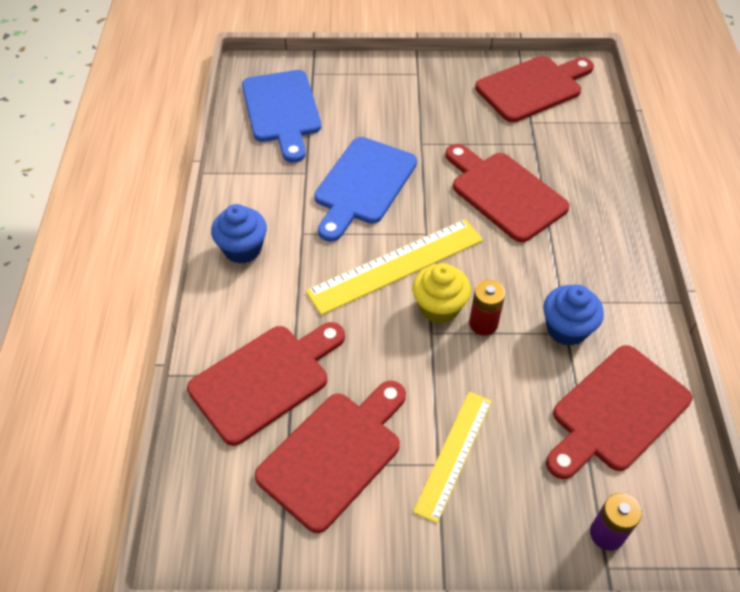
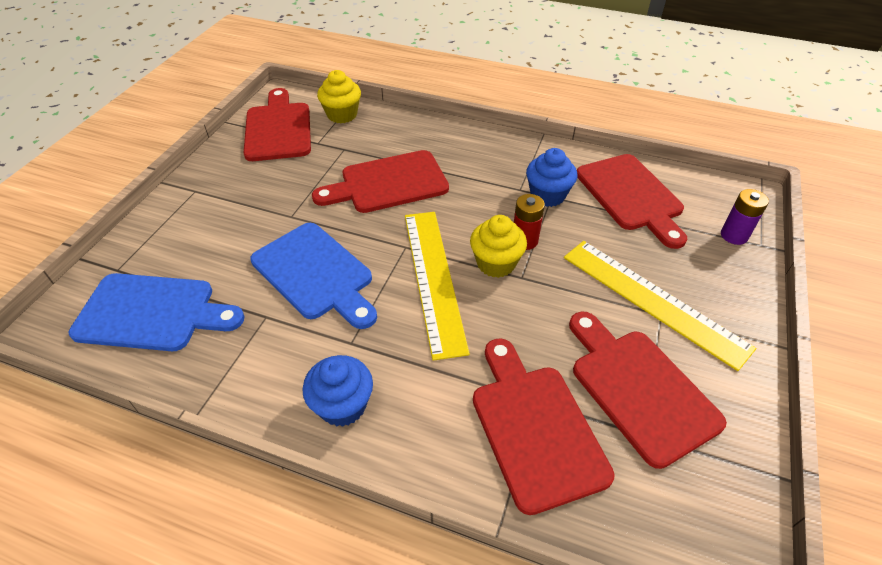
camera: 70 degrees left, 5 degrees down
(454, 454) = (653, 300): yellow ruler -> yellow ruler, size x1.51
(587, 122) = (342, 115): none -> yellow cupcake

